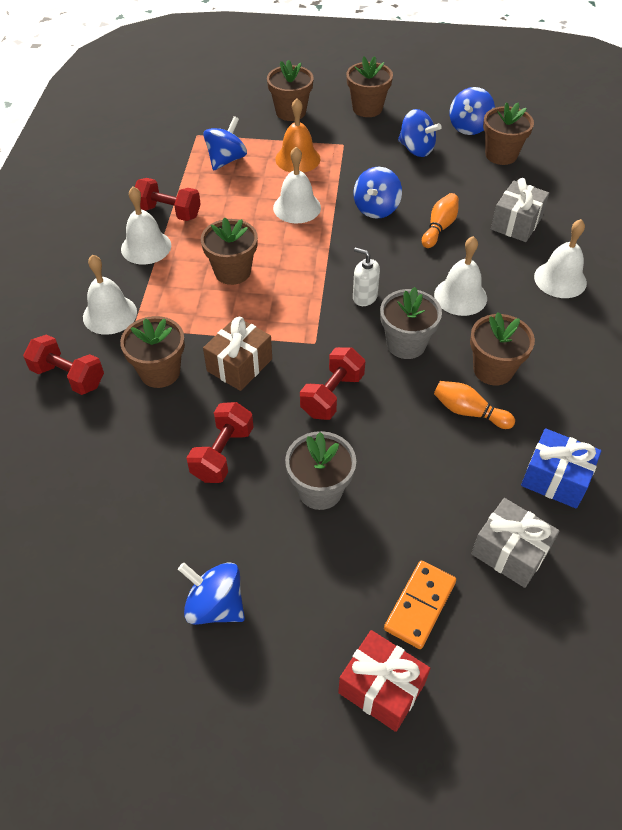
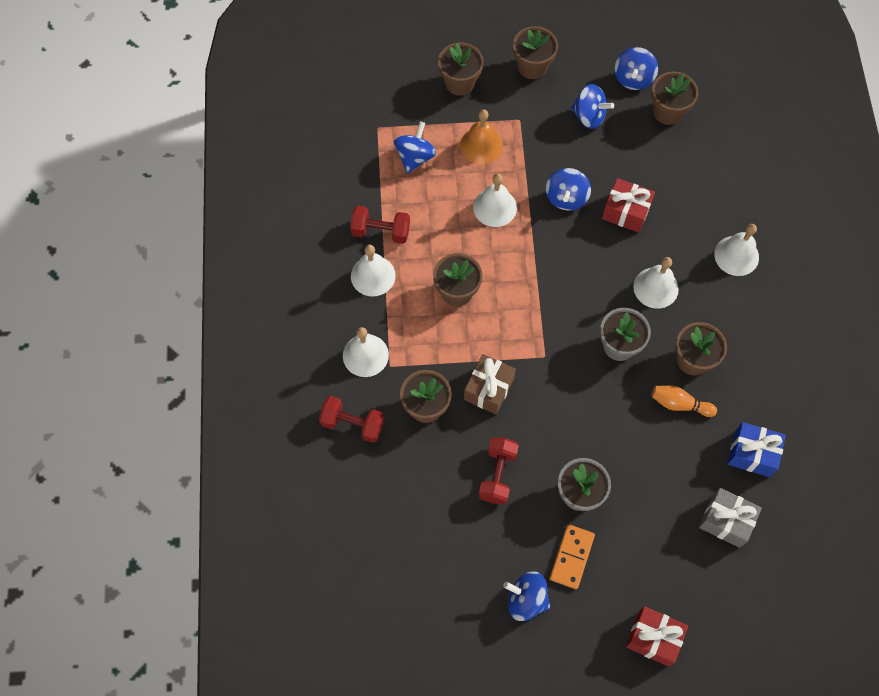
camera: 10 degrees left, 15 degrees up
(332, 395) = (570, 406): red dumbbell -> none
(364, 297) = (576, 301): white soap dispenser -> none
(420, 605) = (669, 574): orange domino -> orange domino (572, 557)
(439, 227) = (626, 212): orange bowling pin -> red gift
(516, 223) = (692, 196): grey gift -> none

